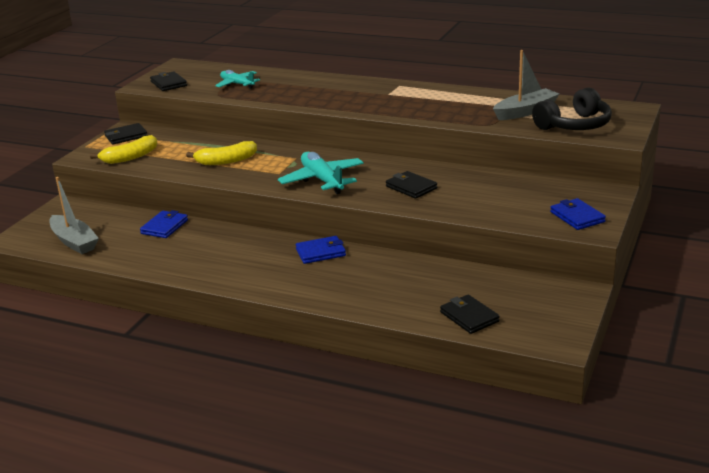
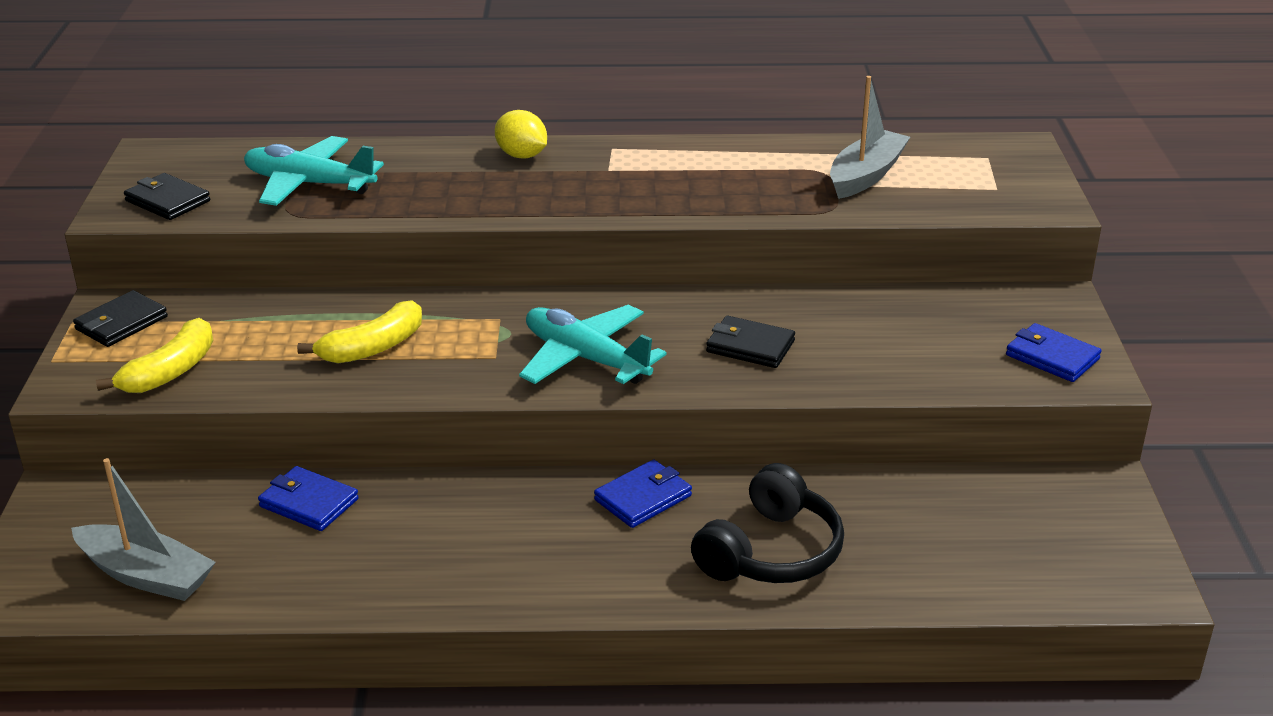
camera: 25 degrees left, 5 degrees up
(164, 227) = (309, 503): blue wallet -> blue wallet turned 60 degrees counterclockwise
(237, 84) = (309, 184): turquoise plane -> turquoise plane, size x1.54
(350, 83) = (522, 155): none -> yellow lemon
(469, 317) = (981, 572): black wallet -> none
(574, 125) = (963, 192): black headphones -> black headphones (771, 552)

